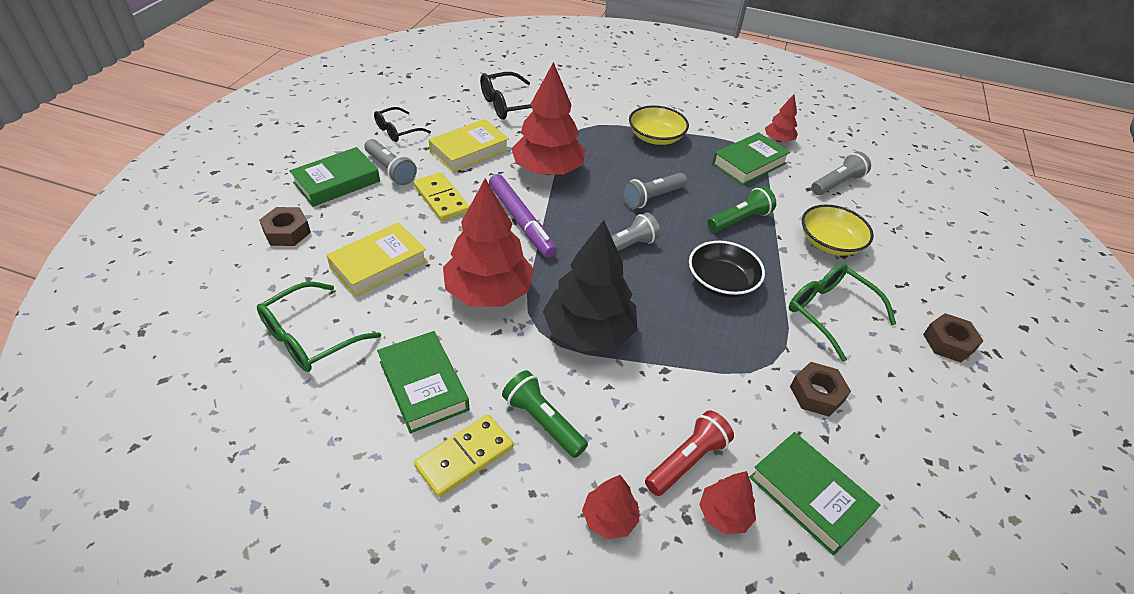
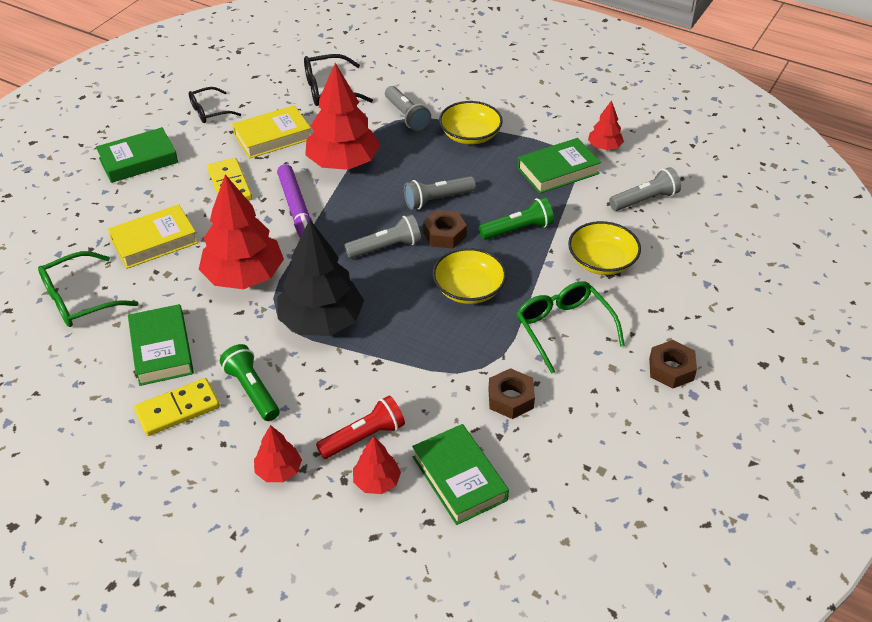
camera: 15 degrees right, 0 degrees up
(287, 232) = (82, 205): brown nut -> brown nut (444, 234)
(390, 170) = (191, 152): grey flashlight -> grey flashlight (406, 116)
(721, 282) = (469, 289): black bowl -> yellow bowl

